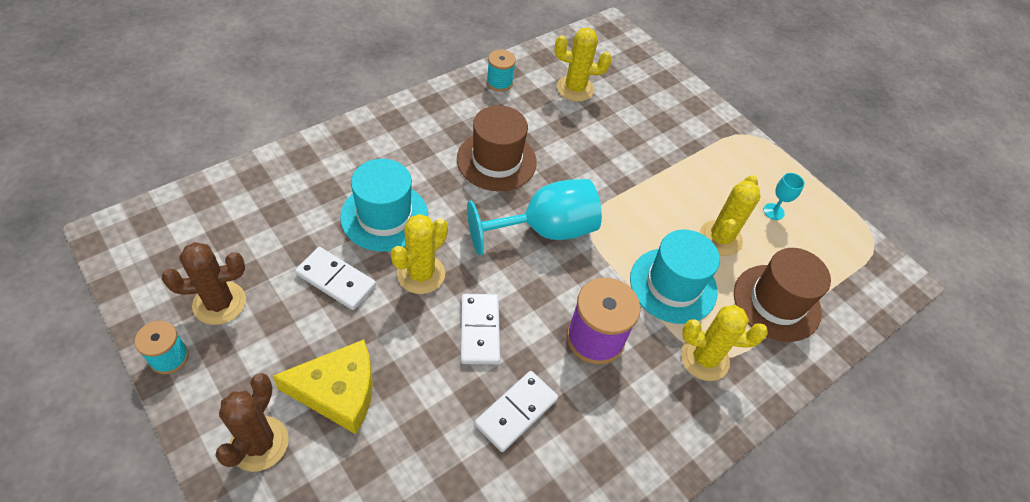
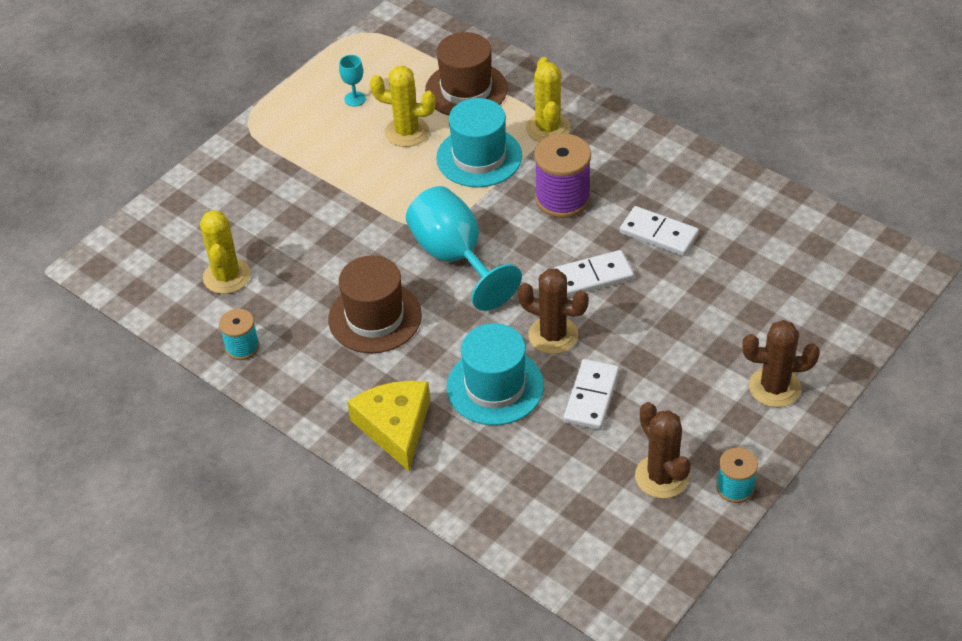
camera: 95 degrees left, 5 degrees down
(338, 391) = (702, 353): yellow cheese -> yellow cheese (395, 427)
(421, 274) = (553, 335): yellow cactus -> brown cactus

